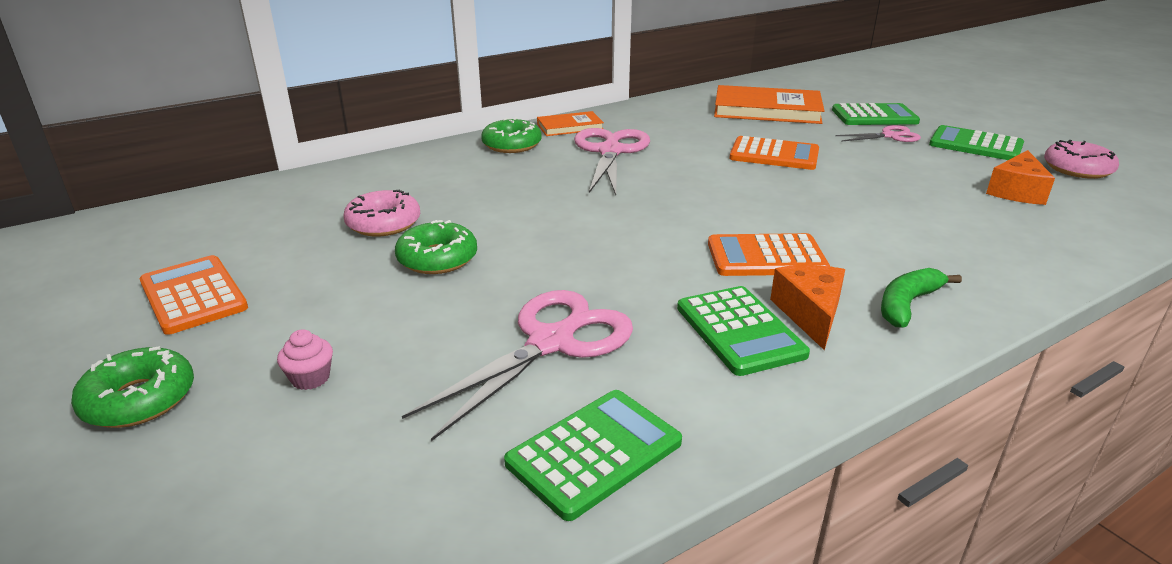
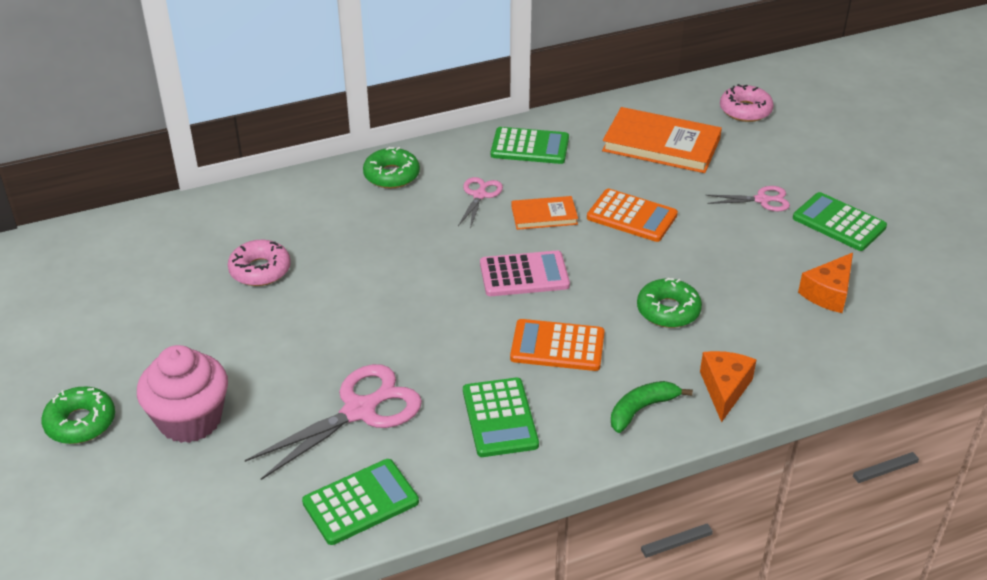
camera: 10 degrees right, 10 degrees up
(193, 295) = (112, 333): orange calculator -> none
(310, 378) = (190, 420): pink cupcake -> pink cupcake, size x2.45
(437, 258) = (296, 316): green donut -> green donut (668, 310)
(570, 127) = (454, 153): orange book -> orange book (544, 215)
(610, 152) = (479, 195): pink scissors -> pink scissors, size x0.54
(691, 203) = (524, 275): none -> pink calculator
(809, 314) = (560, 409): orange cheese -> orange cheese (724, 389)
(874, 116) = (766, 166): green calculator -> green calculator (530, 147)
(1077, 169) = (912, 269): pink donut -> pink donut (745, 110)

